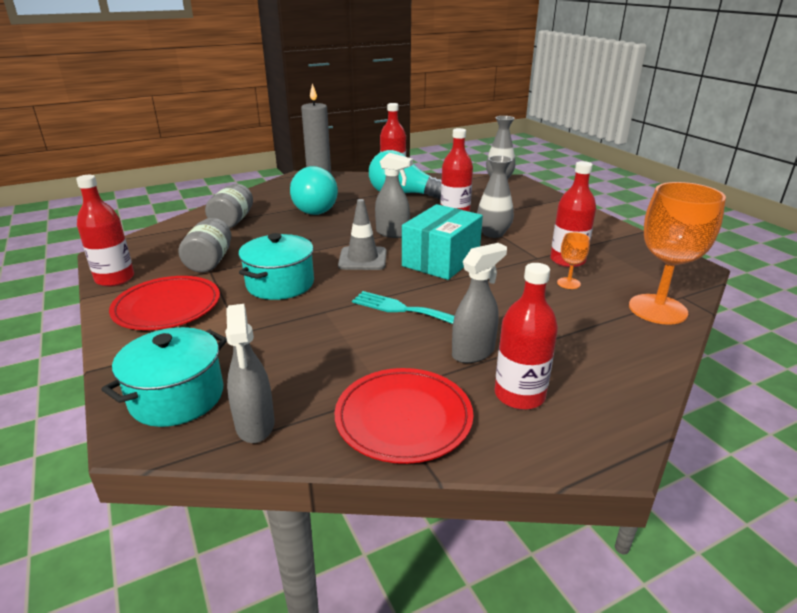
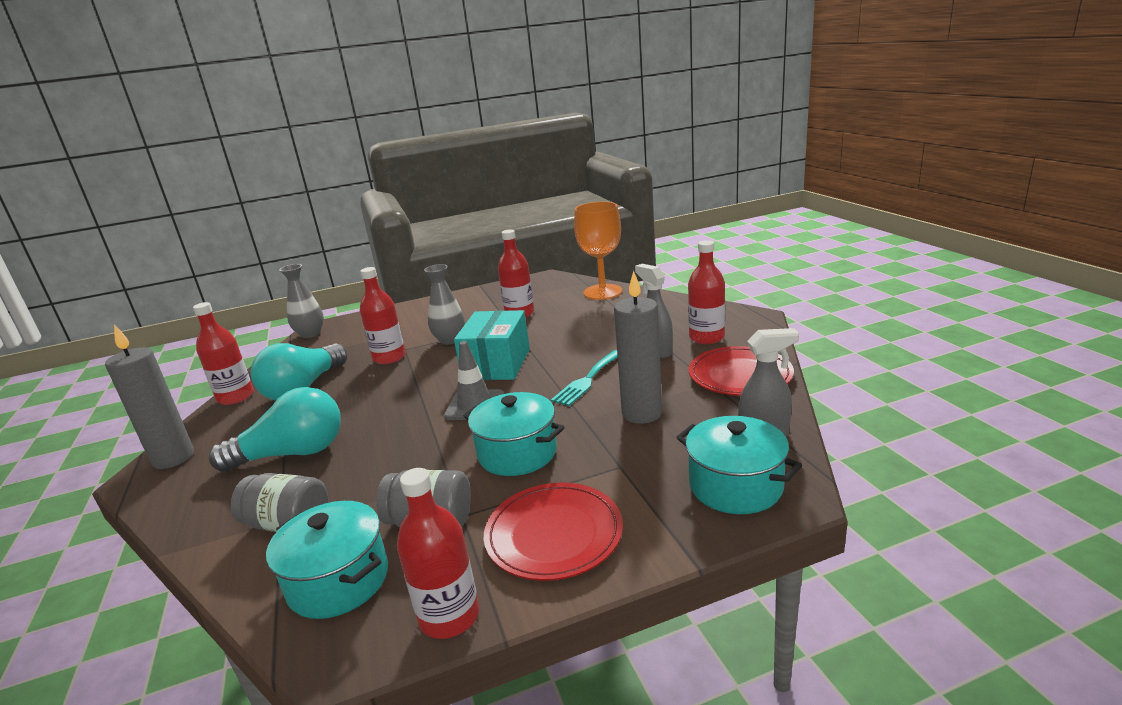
camera: 80 degrees left, 5 degrees down
(170, 243) = (338, 580): none -> turquoise pot
(326, 343) = (642, 413): none -> grey candle
(392, 233) = (417, 391): grey spray bottle -> none
(441, 260) = (497, 364): turquoise box -> turquoise box turned 60 degrees clockwise
(568, 283) = (558, 315): orange goblet -> none

